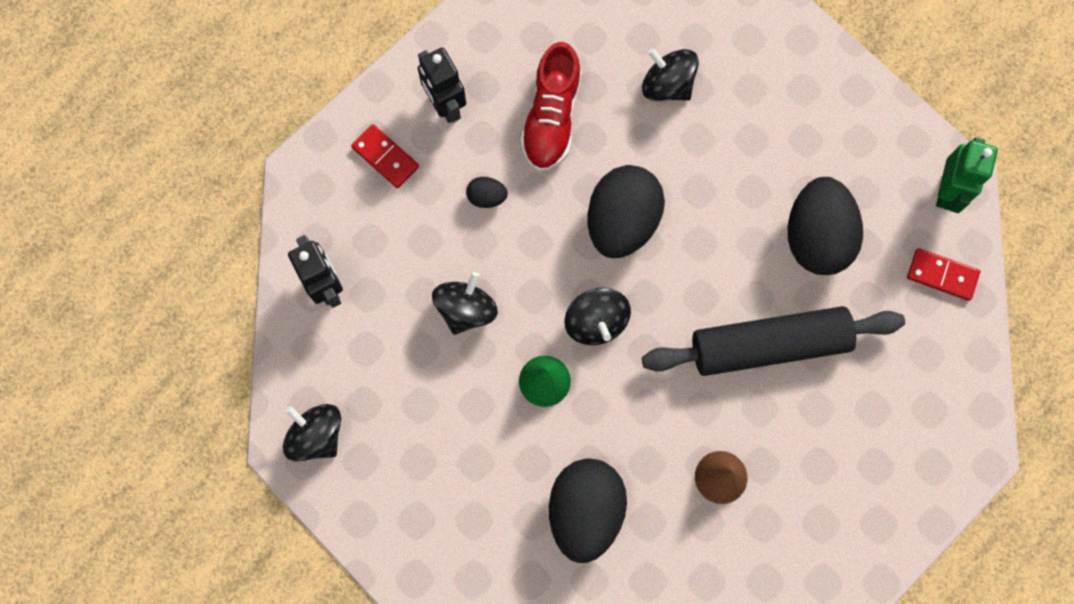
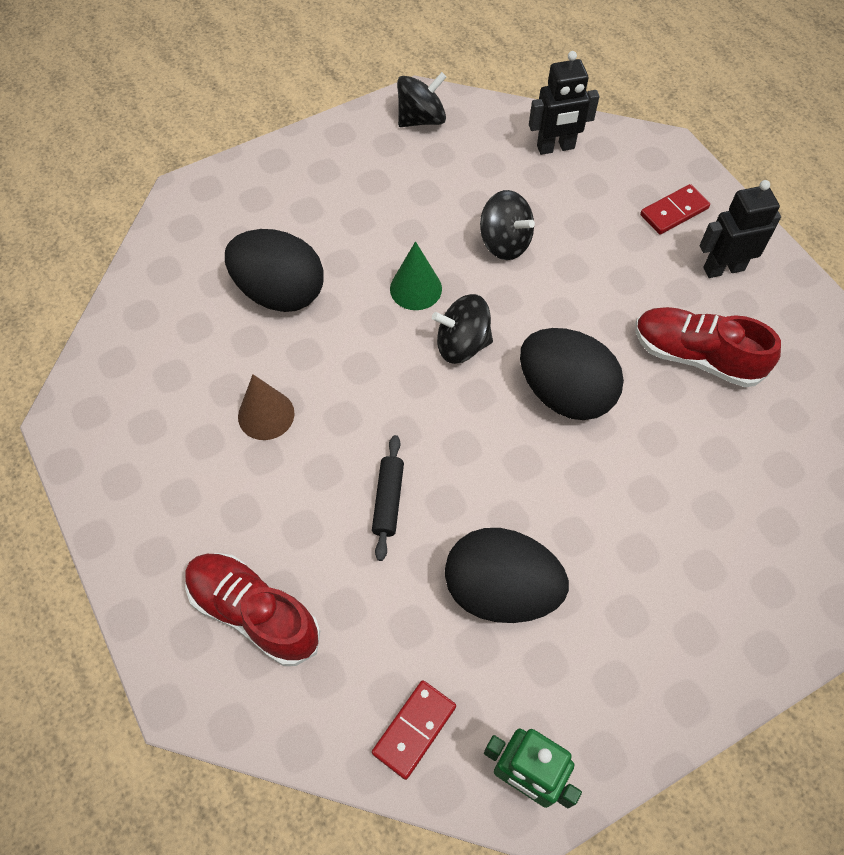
camera: 105 degrees right, 15 degrees down
(487, 197) = (617, 282): black egg -> none
(667, 85) = (721, 479): black spinning top -> none
(769, 345) = (388, 500): black rolling pin -> black rolling pin, size x0.44
(898, 423) = (254, 613): none -> red shoe

